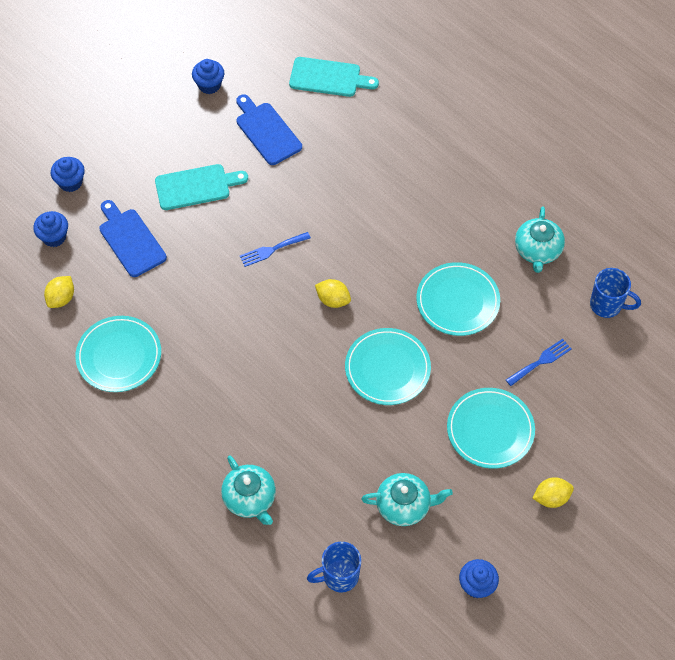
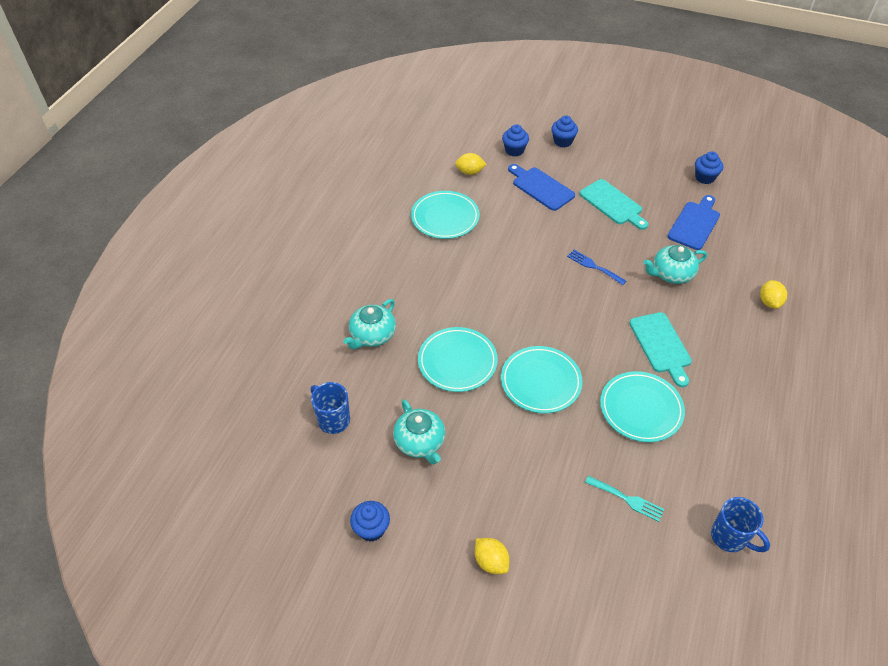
camera: 65 degrees right, 10 degrees down
(130, 240) = (541, 187): blue cutting board -> blue cutting board turned 75 degrees counterclockwise
(328, 78) = (778, 241): turquoise cutting board -> turquoise cutting board (661, 345)
(333, 300) = (578, 321): yellow lemon -> yellow lemon (769, 302)
(490, 430) = (530, 482): turquoise plate -> turquoise plate (457, 361)
(537, 250) = (741, 453): turquoise teapot -> turquoise teapot (671, 274)
(541, 361) = (627, 499): blue fork -> turquoise fork
(607, 305) = (730, 537): blue mug -> blue mug turned 45 degrees counterclockwise

